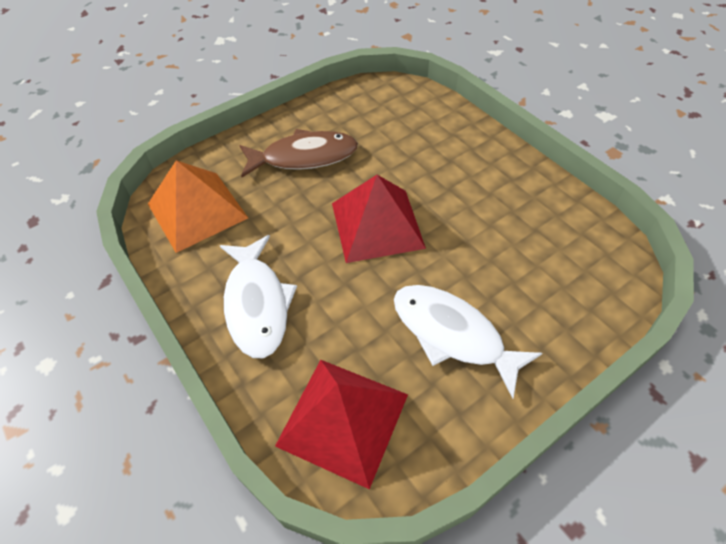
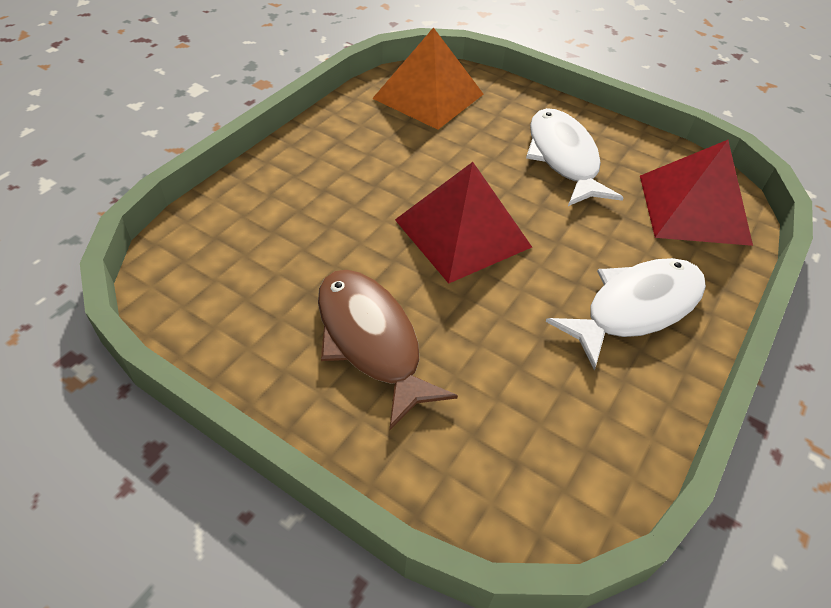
camera: 115 degrees left, 5 degrees down
(197, 210) = (543, 442): orange pyramid -> orange pyramid (428, 96)
(452, 334) = (563, 158): white fish -> white fish turned 150 degrees clockwise

